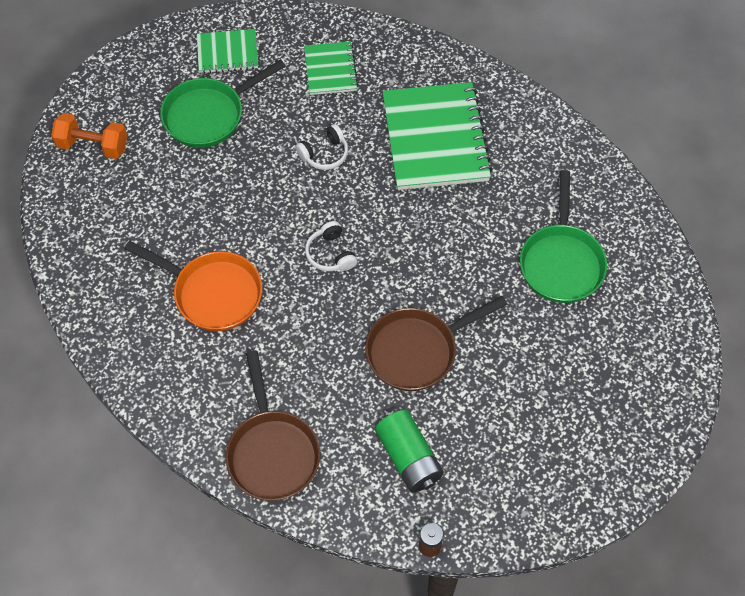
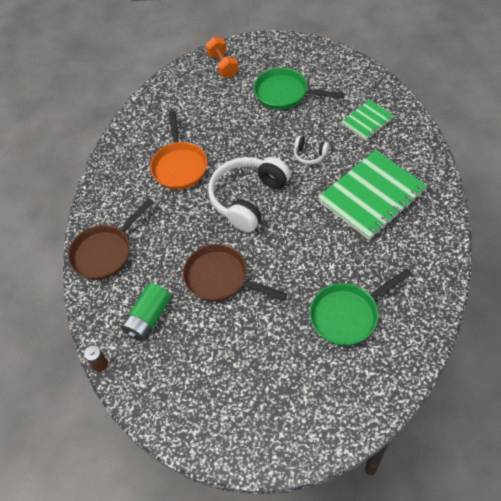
camera: 60 degrees right, 5 degrees down
(227, 52) = (331, 75): green notebook -> none
(330, 254) = (248, 198): white headphones -> white headphones, size x2.22

